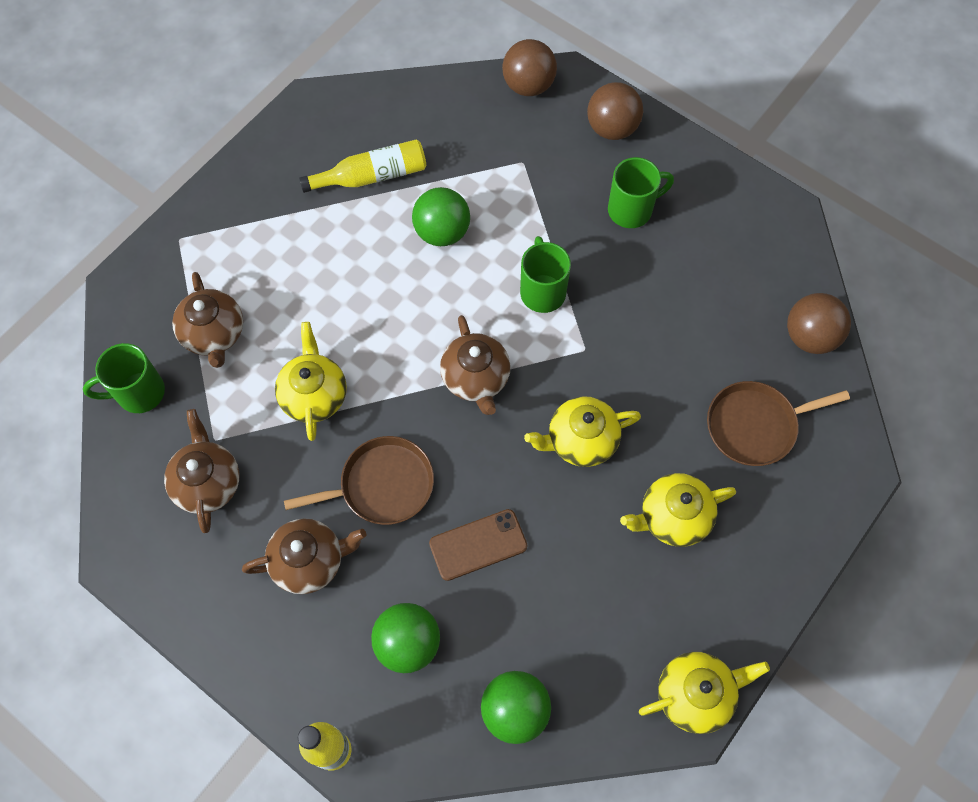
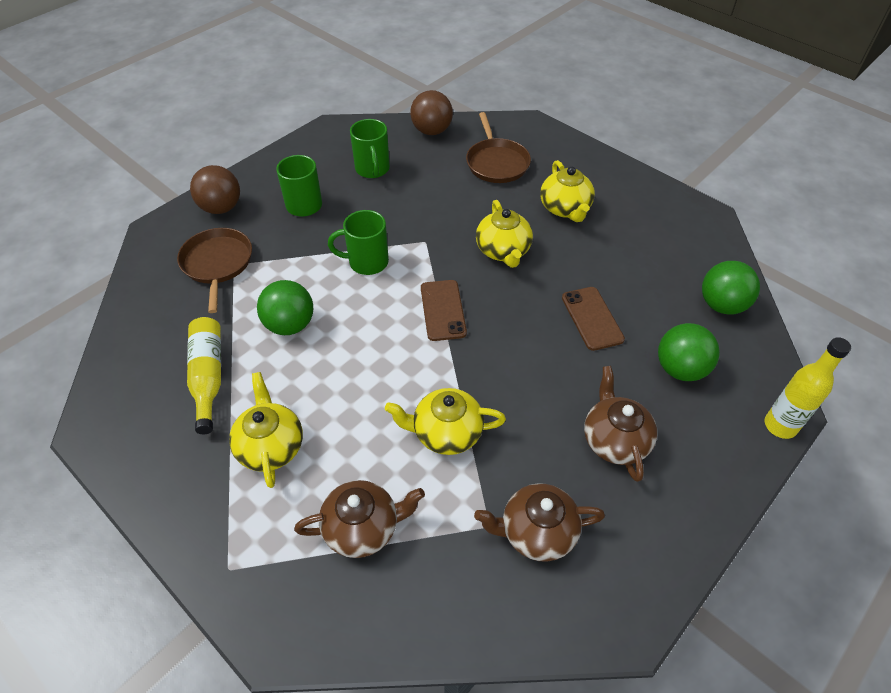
camera: 85 degrees left, 15 degrees down
(138, 393) = (425, 611): green mug -> green mug (372, 169)
(382, 485) = (540, 381): brown pan -> brown pan (217, 264)
(476, 378) = (443, 310): brown teapot -> brown phone
(528, 86) = (153, 255): brown ball -> none
(695, 694) = (691, 211): yellow teapot -> yellow teapot (270, 446)

